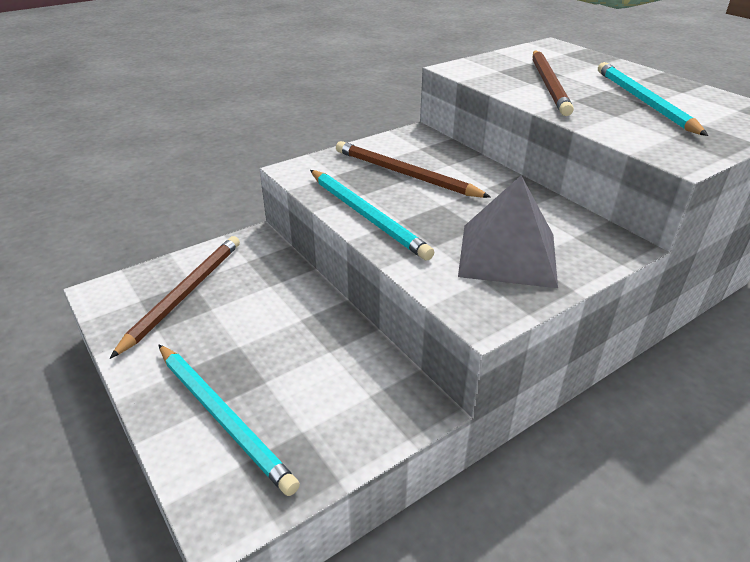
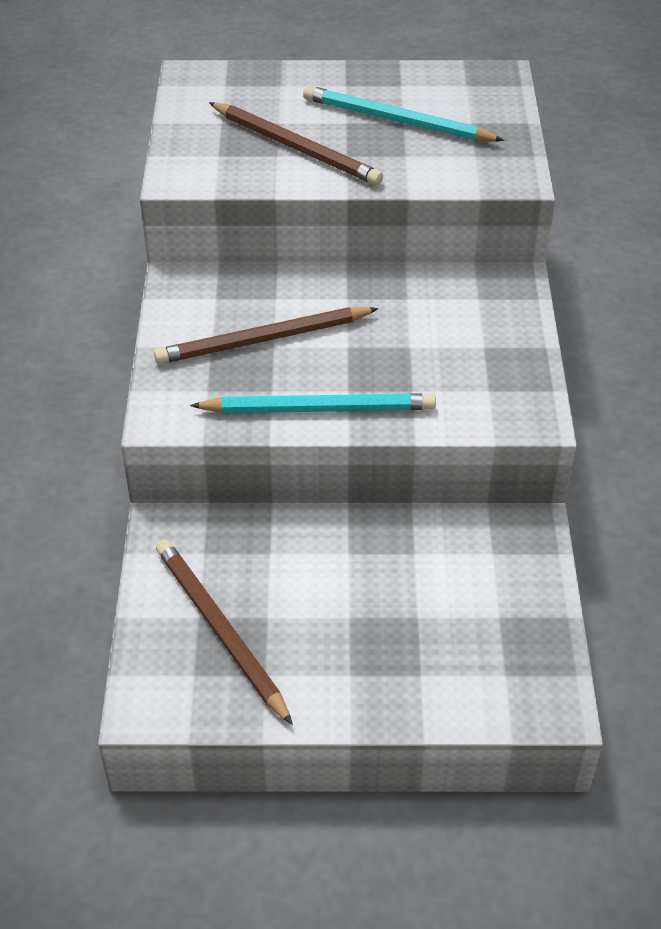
camera: 55 degrees left, 10 degrees up
(223, 417) = (441, 665): turquoise pencil -> none
(508, 254) = (468, 353): grey pyramid -> none

